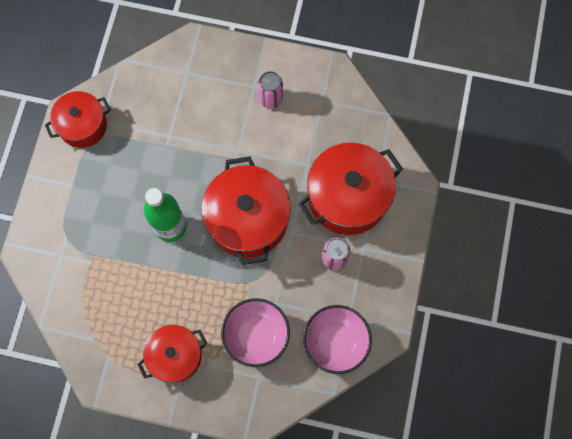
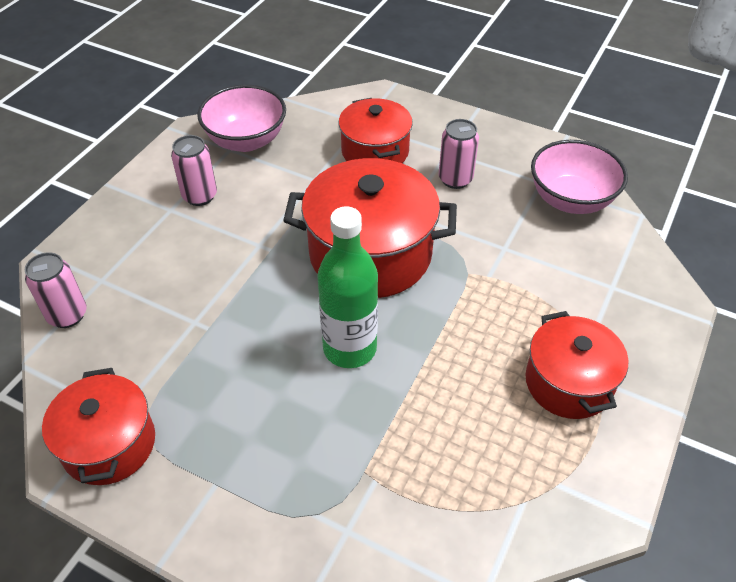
camera: 75 degrees left, 25 degrees down
(157, 67) = (67, 315): none -> pink can
(256, 335) = (549, 277): pink bowl -> pink bowl (246, 140)
(348, 197) = (375, 152): red pot -> red pot, size x0.62

